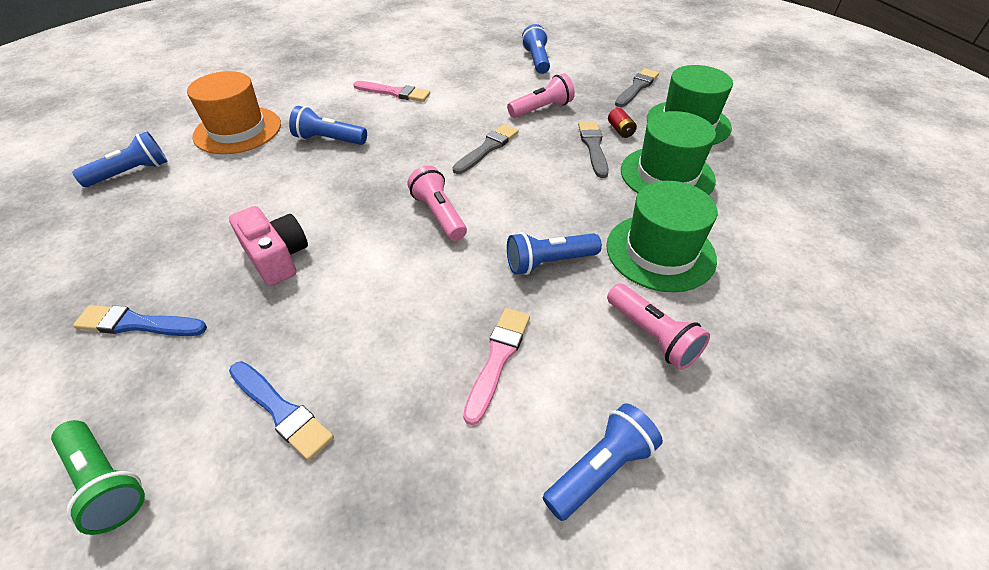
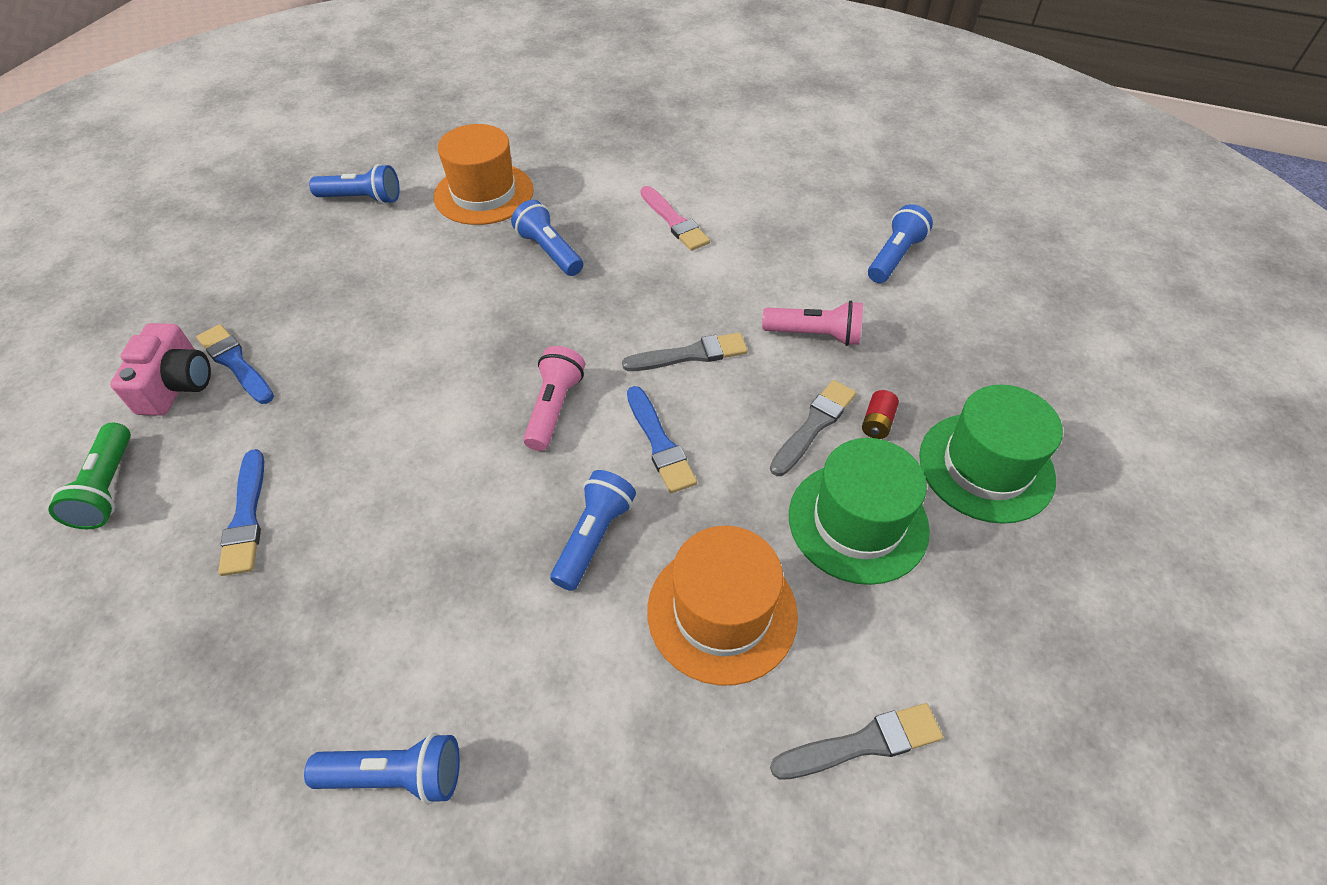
camera: 40 degrees right, 5 degrees up
(277, 257) = (379, 364): pink camera -> pink camera (176, 385)
(498, 359) = (435, 602): pink brush -> none
(525, 197) = (659, 443): none -> blue brush
(549, 262) = (593, 537): blue flashlight -> blue flashlight turned 90 degrees clockwise
(637, 87) = (983, 371): grey brush -> grey brush (862, 743)
(652, 335) = (594, 695): pink flashlight -> none
(660, 252) = (722, 612): green hat -> orange hat

